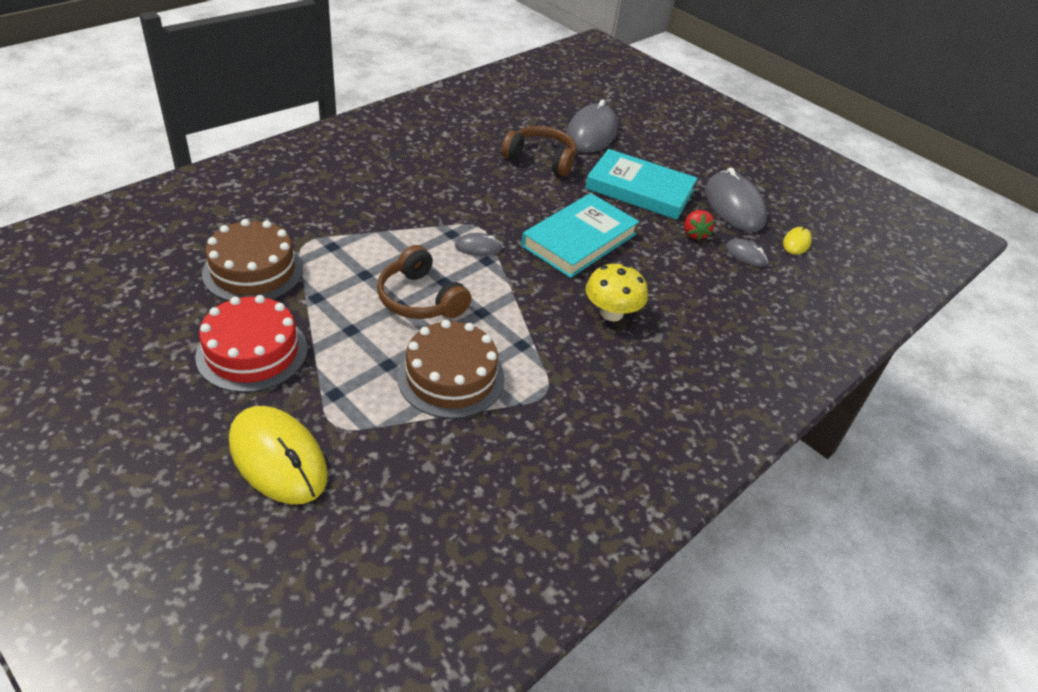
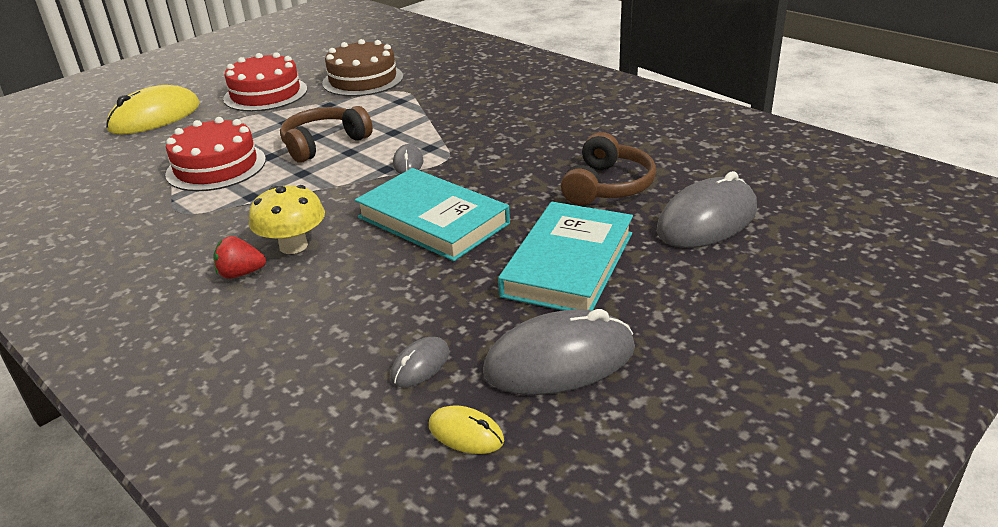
camera: 95 degrees right, 10 degrees down
(451, 377) = (216, 167): brown cake -> red cake
(591, 133) = (707, 220): grey mouse -> grey mouse turned 60 degrees counterclockwise
(694, 234) = (466, 313): red strawberry -> red strawberry (241, 274)

